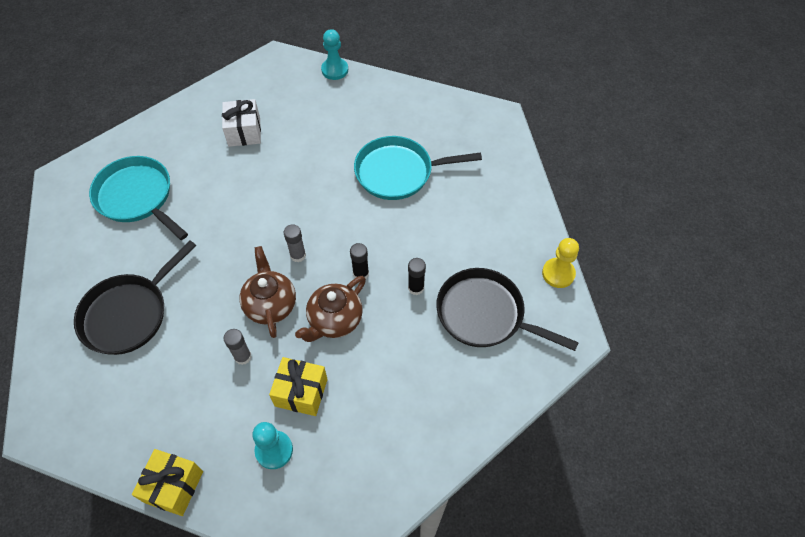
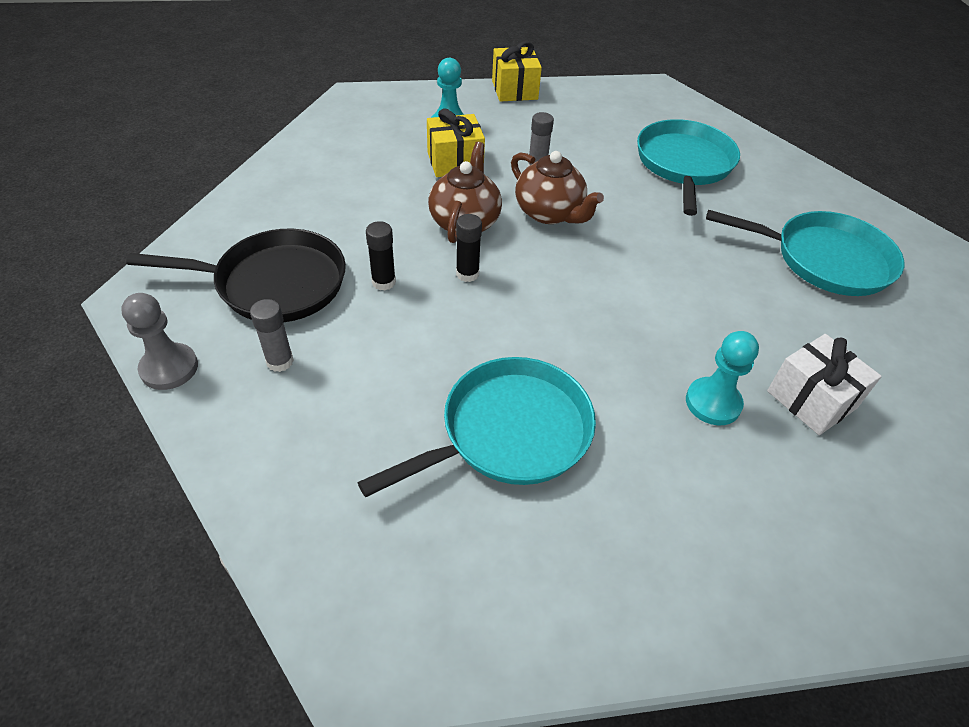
camera: 150 degrees right, 10 degrees down
(128, 314) = (684, 164): black pan -> turquoise pan
(298, 255) = (563, 266): grey glue stick -> grey glue stick (280, 361)
(335, 70) = (811, 621): turquoise pawn -> turquoise pawn (713, 403)
(558, 273) = (169, 368): yellow pawn -> grey pawn

